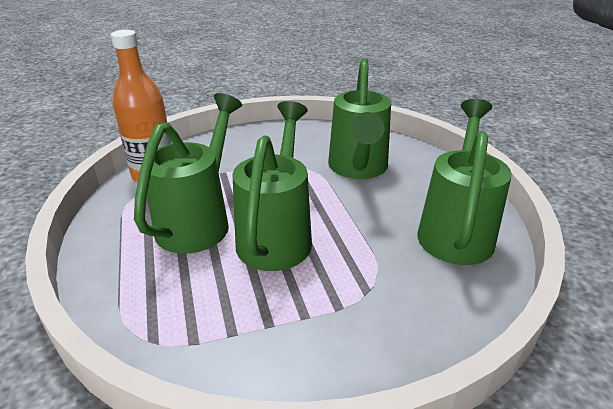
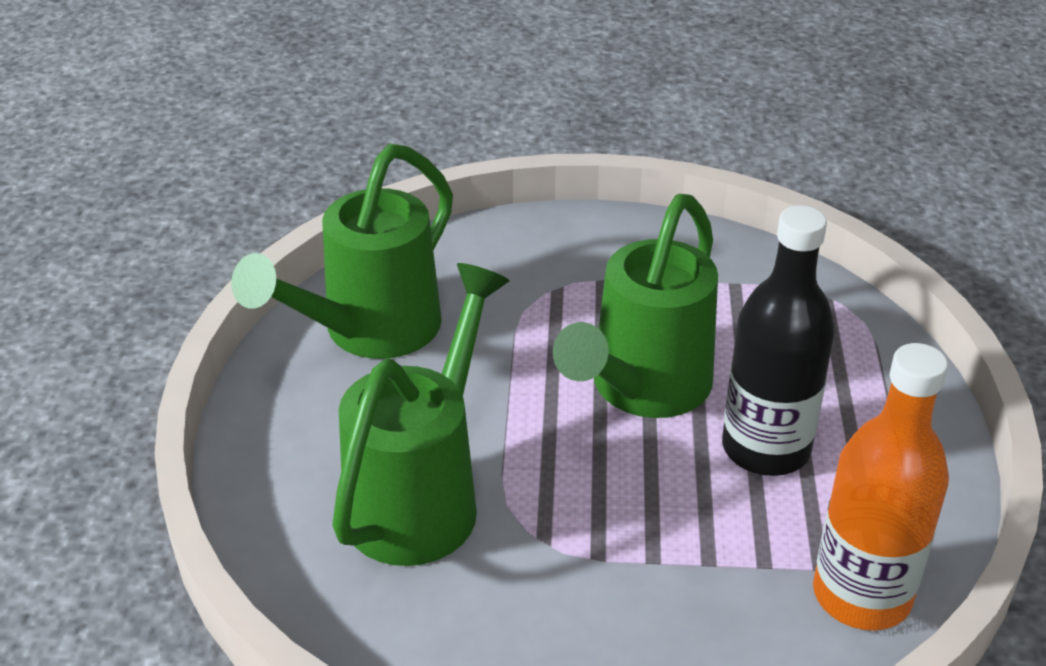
camera: 160 degrees left, 5 degrees up
(199, 220) = (765, 449): green watering can -> black bottle

